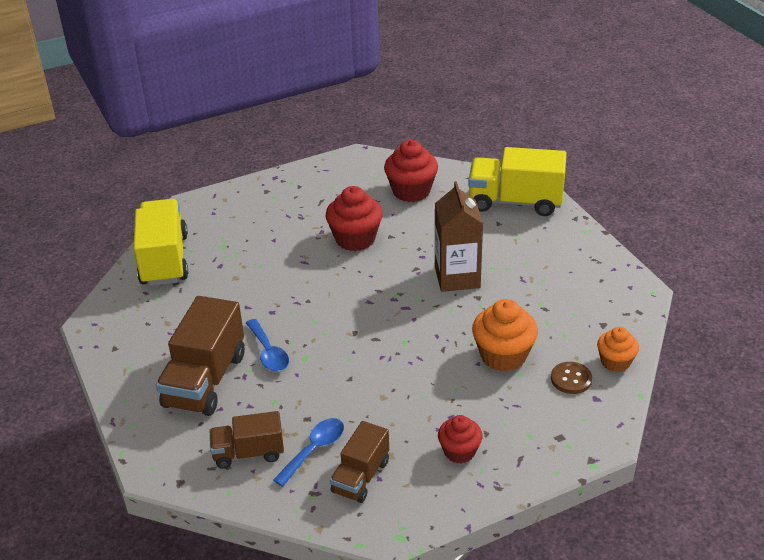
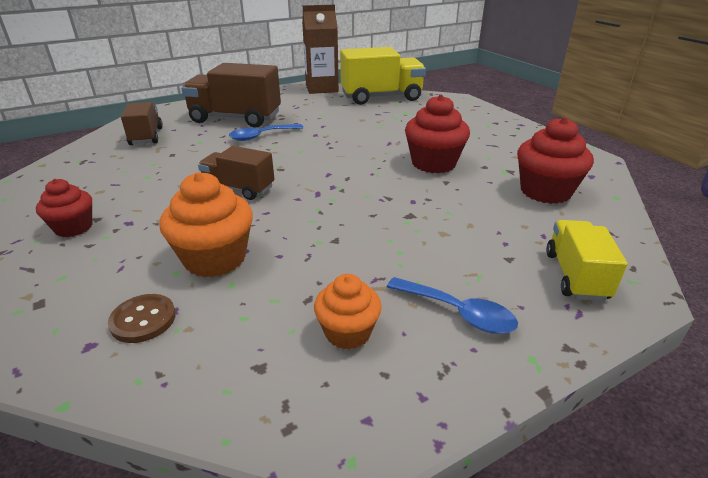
camera: 85 degrees right, 5 degrees down
(314, 449) = (132, 159): blue spoon -> blue spoon (458, 313)
(361, 477) = (83, 178): brown truck -> brown truck (239, 189)
(457, 277) = (374, 224): brown carton -> brown carton (322, 88)
(515, 202) = (575, 276): yellow truck -> yellow truck, size x0.59
(615, 362) = (159, 376): orange cupcake -> orange cupcake (348, 332)

